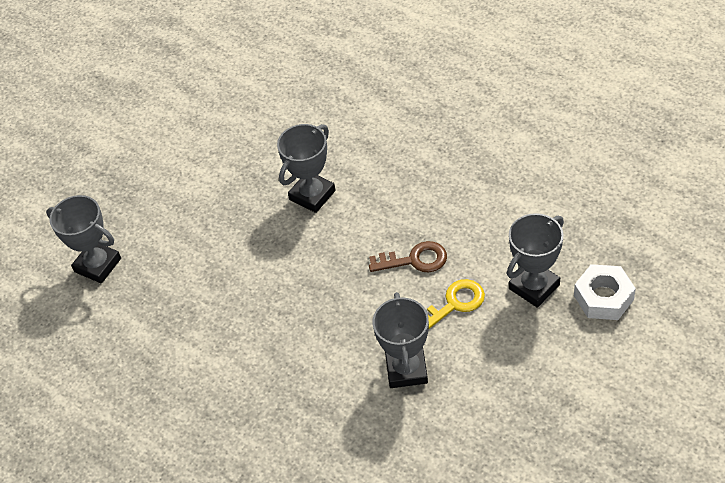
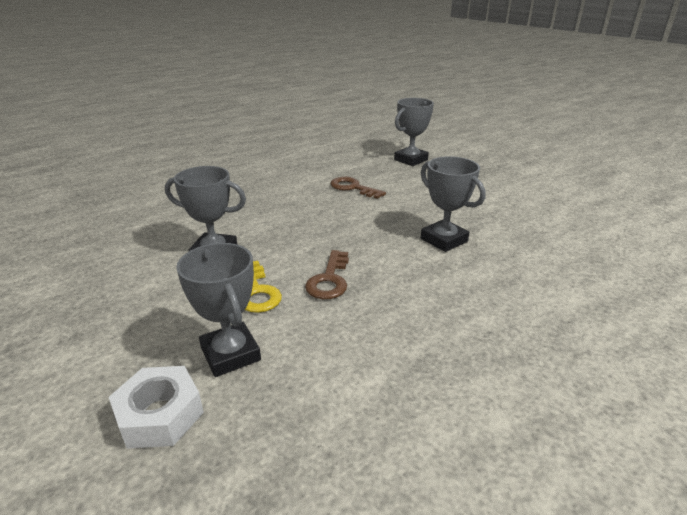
camera: 100 degrees right, 20 degrees down
(209, 302) = (352, 188): none -> brown key

